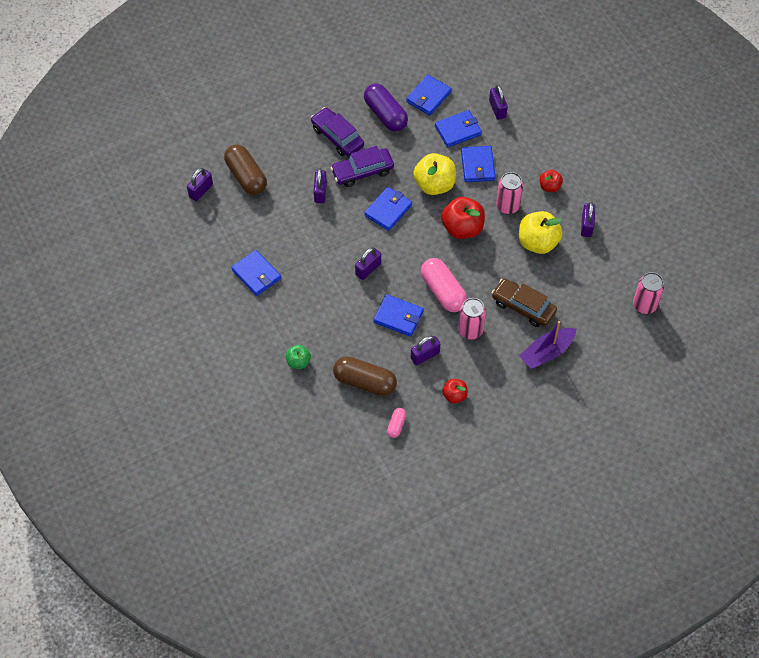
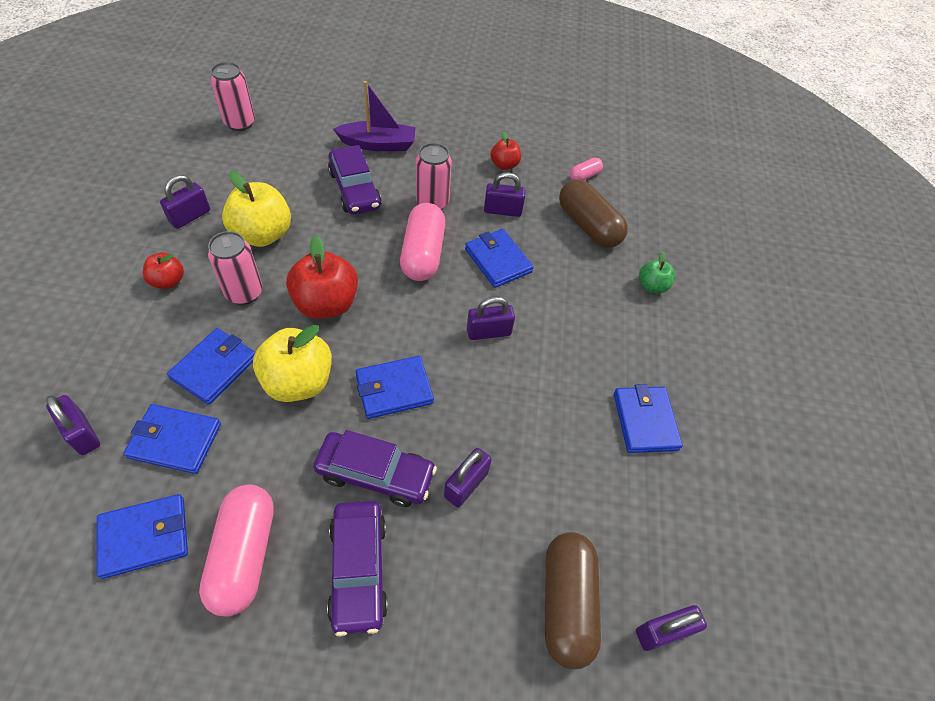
camera: 150 degrees left, 5 degrees down
(385, 115) = (244, 555): purple capsule -> pink capsule
(497, 109) = (82, 433): purple padlock -> purple padlock turned 60 degrees counterclockwise
(523, 307) = (354, 189): brown car -> purple car

